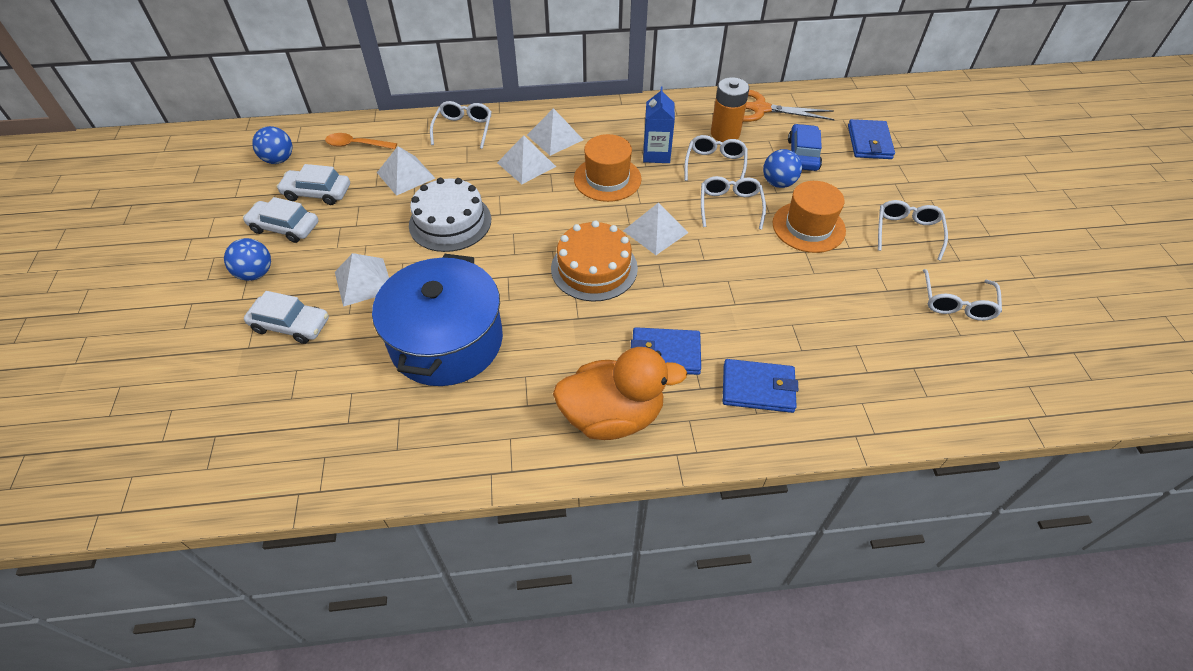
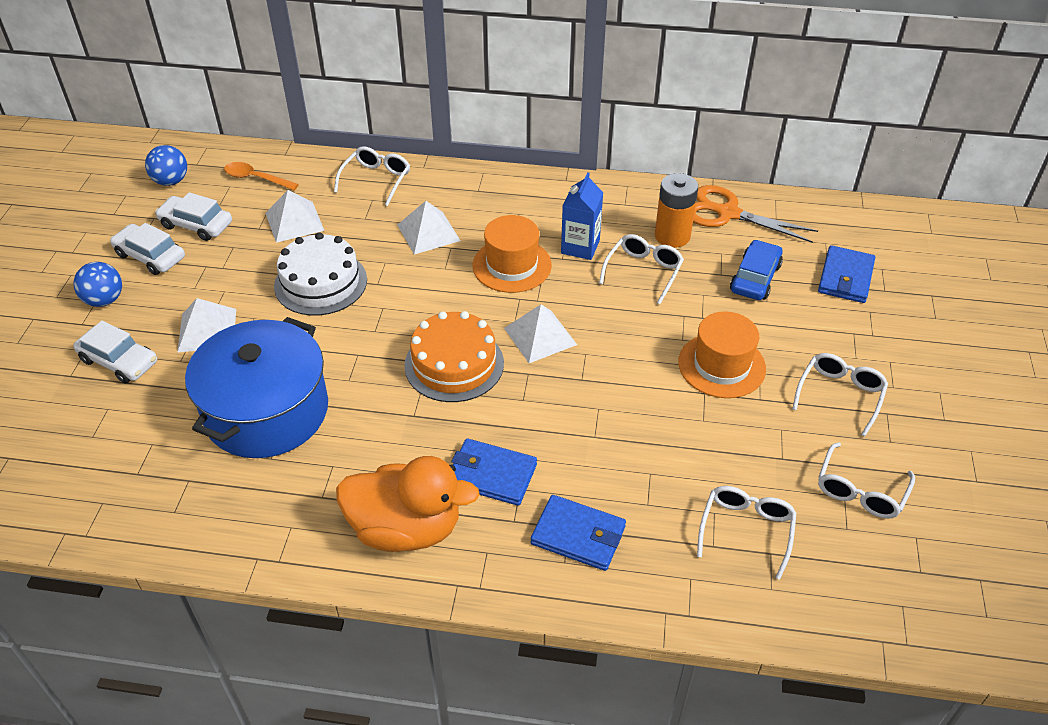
camera: 15 degrees right, 5 degrees down
(555, 137) = (473, 206): white pyramid -> none
(730, 206) = (639, 323): white glasses -> white glasses (746, 530)
(778, 183) = (709, 306): blue ball -> none

